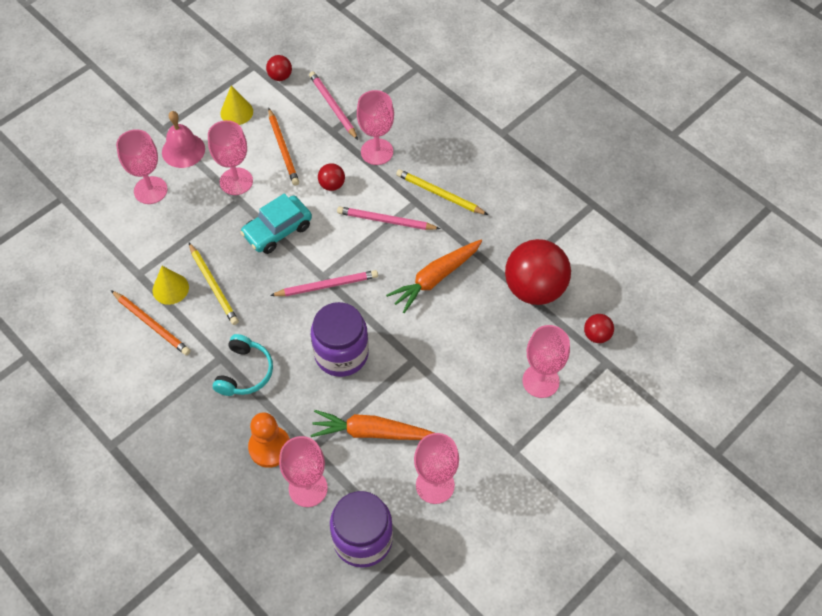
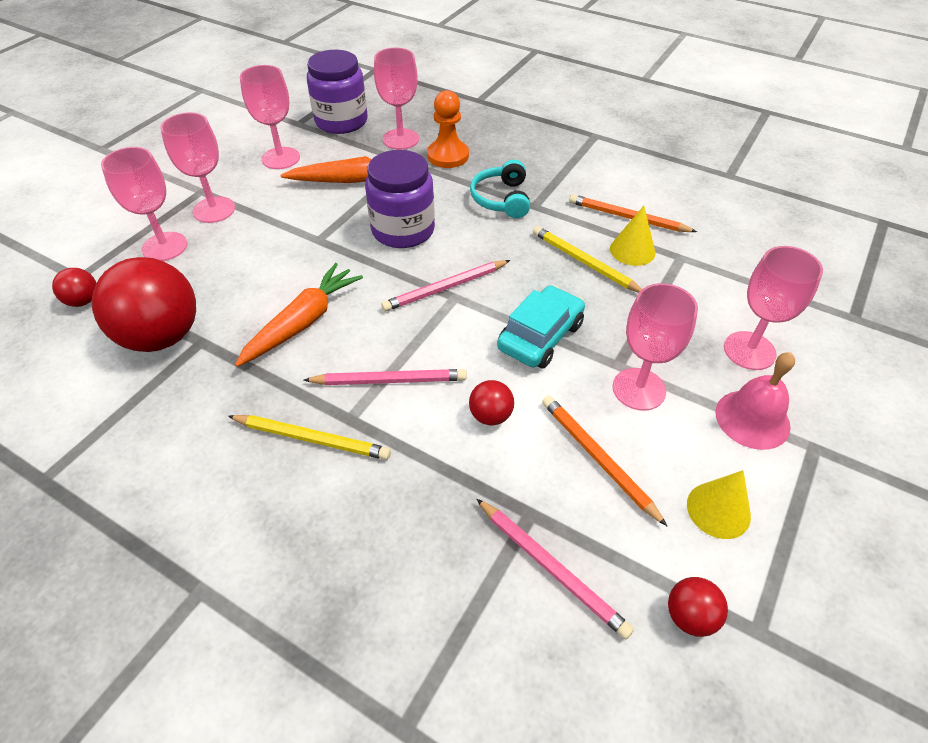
camera: 165 degrees right, 10 degrees down
(377, 152) = (436, 490): pink goblet -> pink goblet (214, 210)

